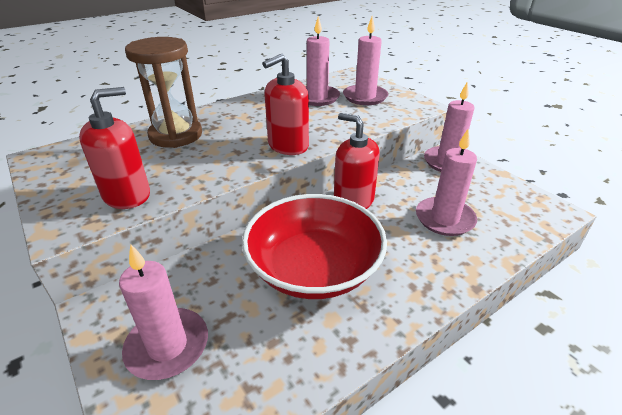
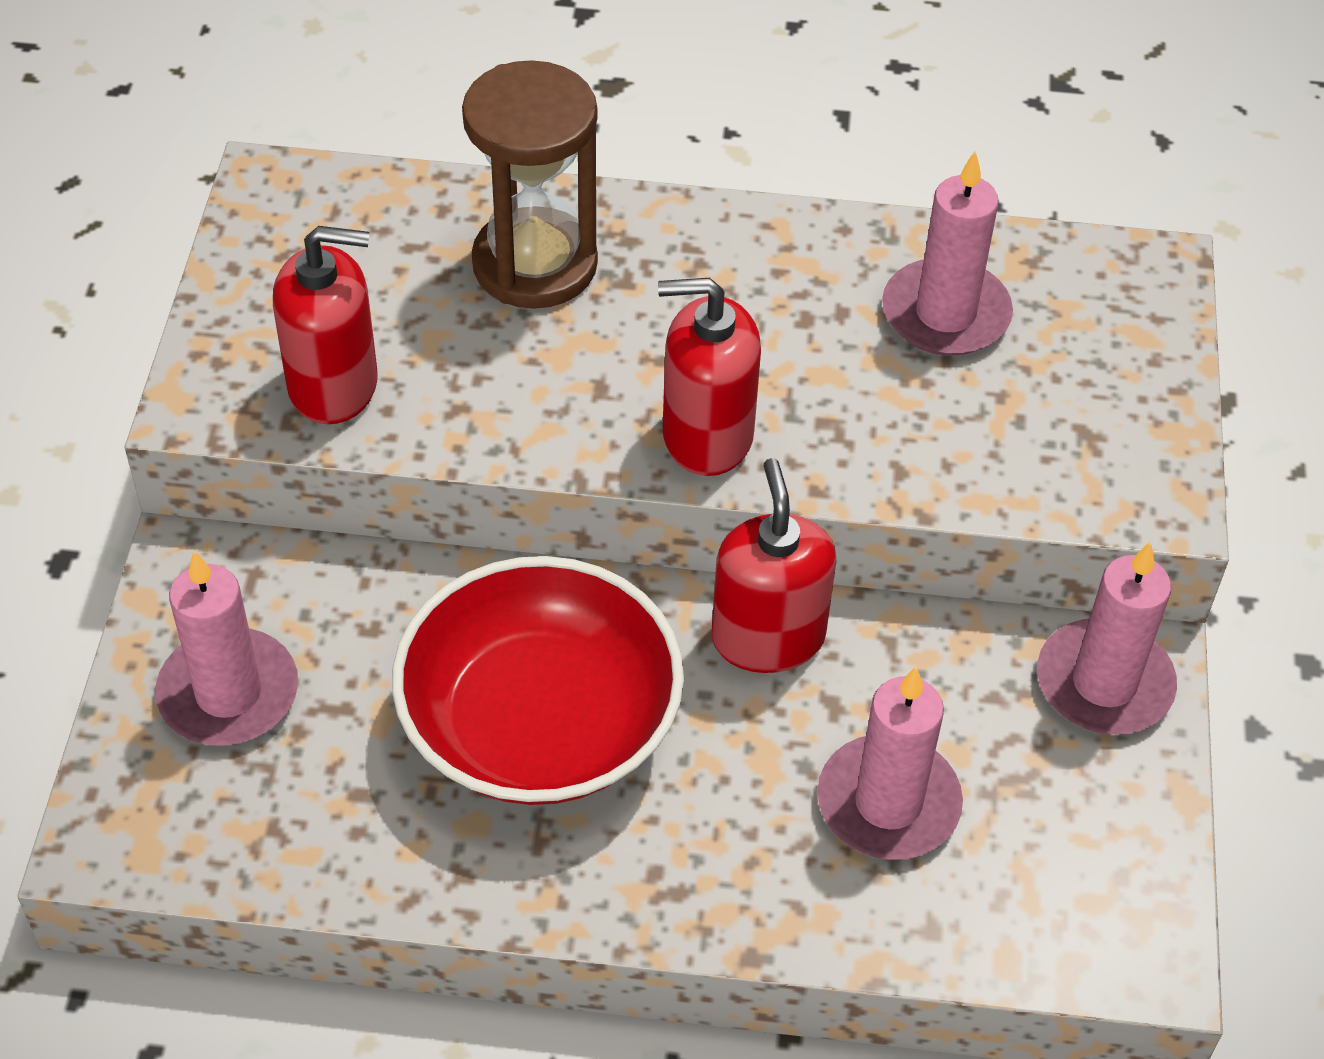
camera: 40 degrees right, 15 degrees up
(365, 97) = (1061, 382): pink candle -> none

